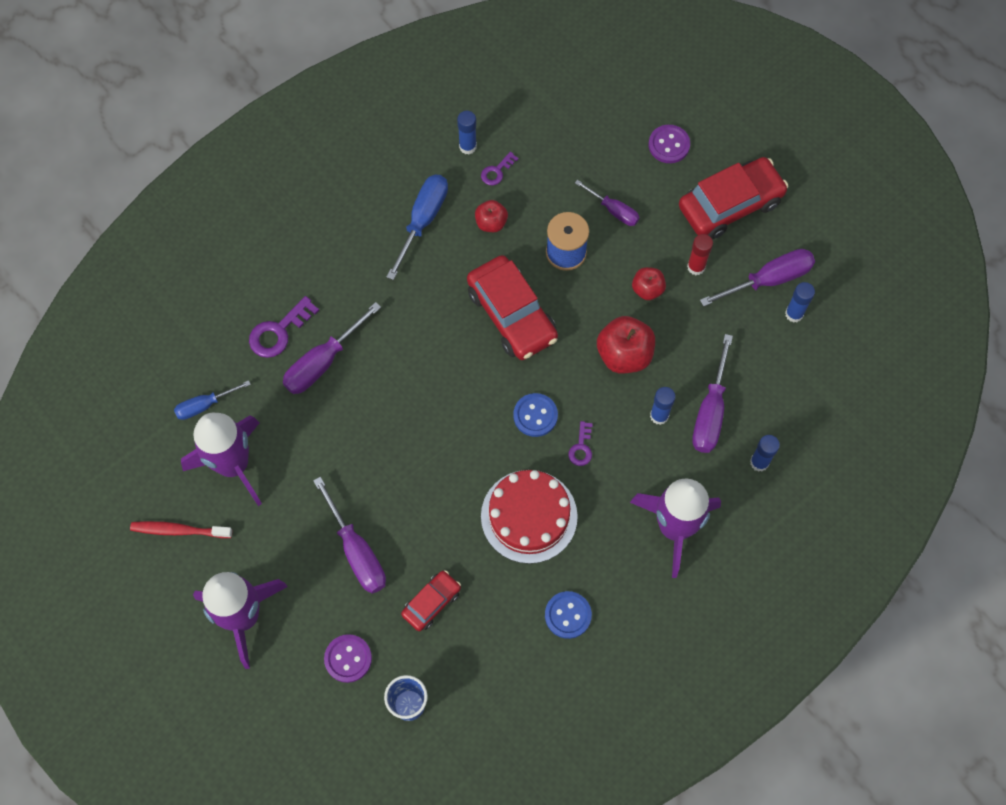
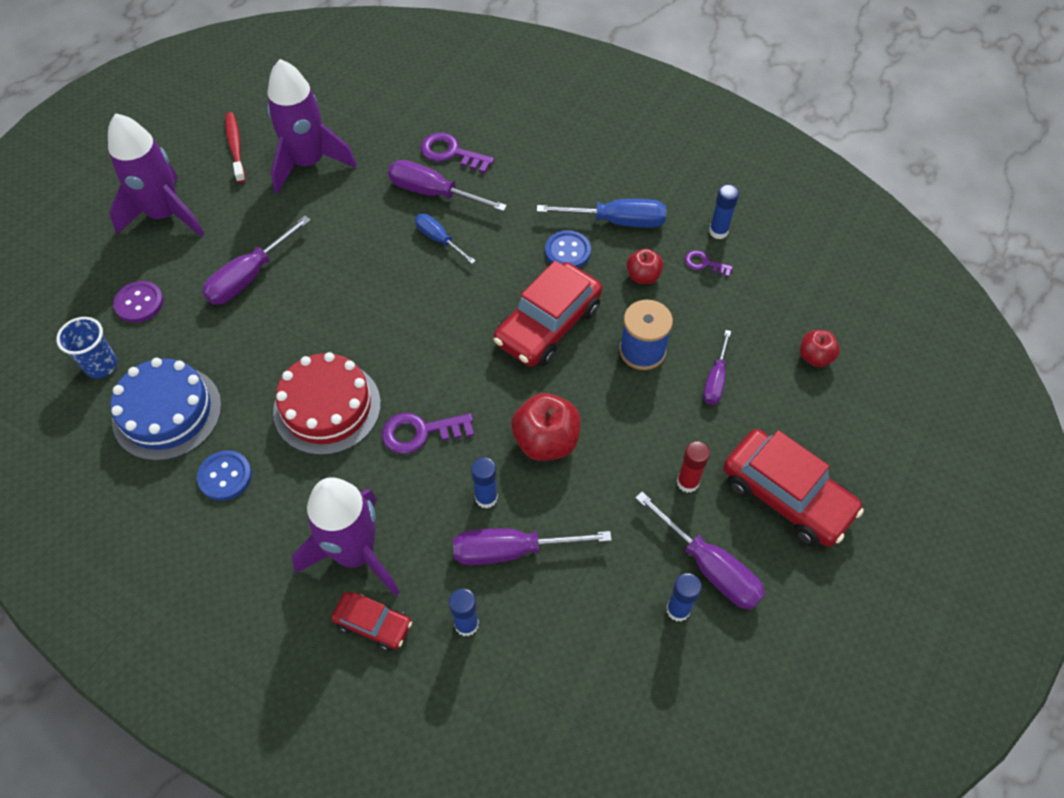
camera: 70 degrees right, 10 degrees down
(204, 405) = (359, 126): blue screwdriver -> blue screwdriver (438, 239)
(431, 602) = (211, 351): red car -> red car (373, 624)
(484, 653) = (167, 412): none -> blue cake
(535, 415) = (442, 379): blue button -> blue button (567, 251)
(581, 447) = (421, 432): purple key -> purple key, size x1.71
(647, 289) = (635, 441): red apple -> red apple (815, 357)
(669, 145) = (827, 410): purple button -> none

